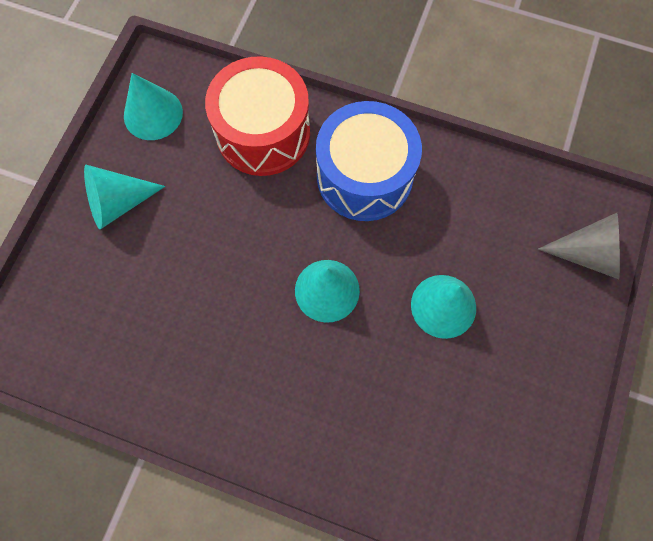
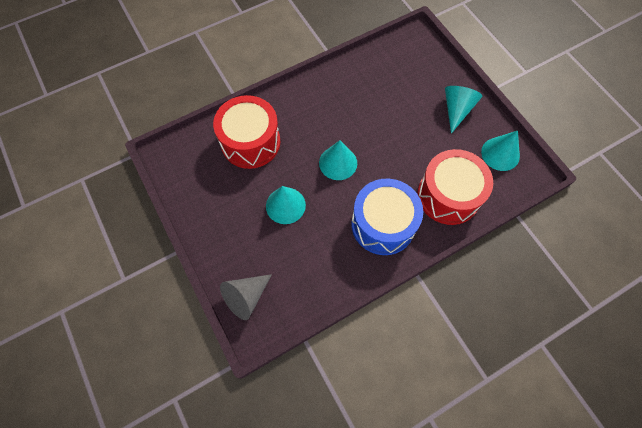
camera: 130 degrees right, 5 degrees down
(397, 437) = (250, 142): none -> red drum

